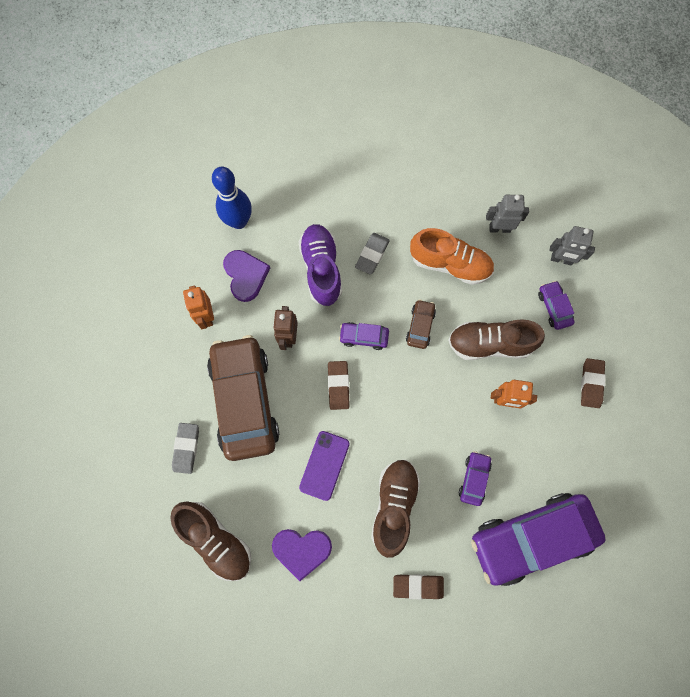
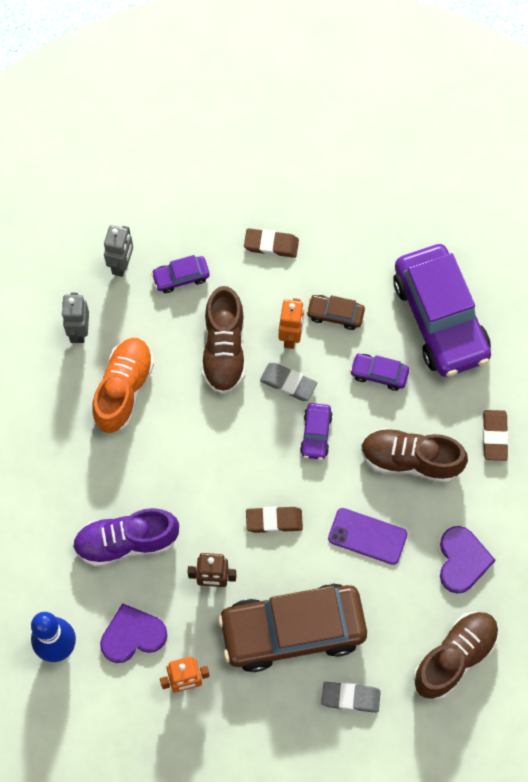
camera: 90 degrees left, 5 degrees down
(364, 337) = (214, 491): purple car -> purple car (316, 434)
(372, 255) = (109, 480): grey eraser -> grey eraser (288, 383)
(420, 326) = (202, 426): brown car -> brown car (335, 314)

